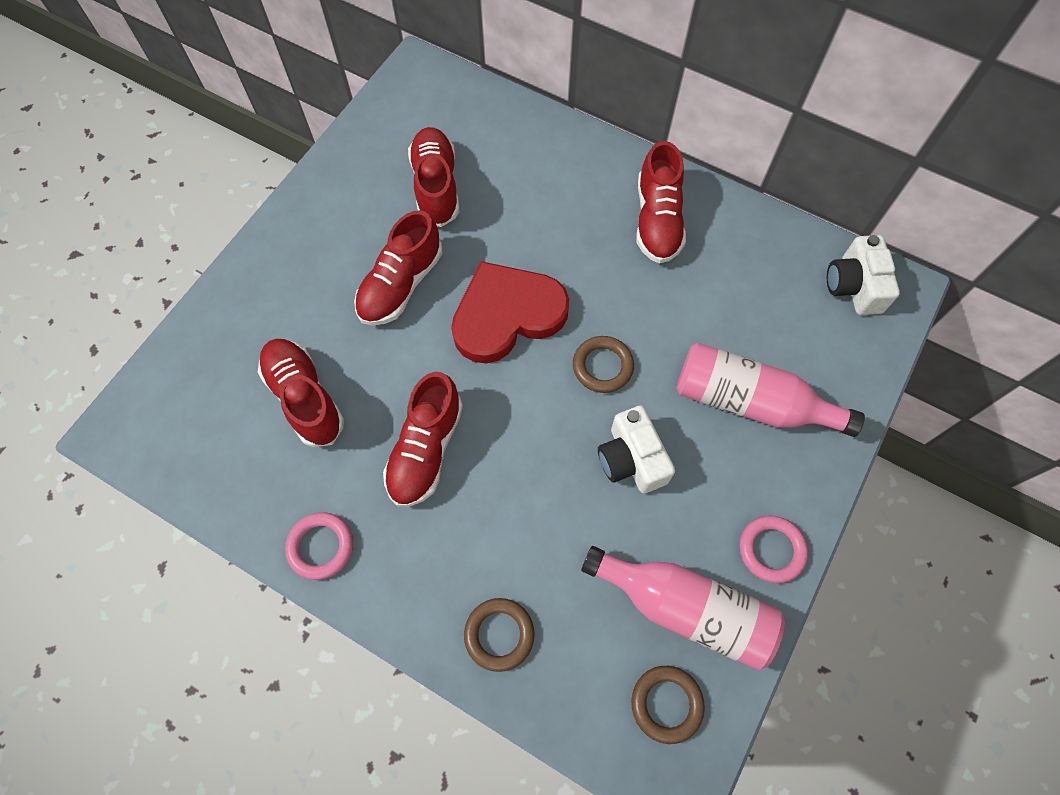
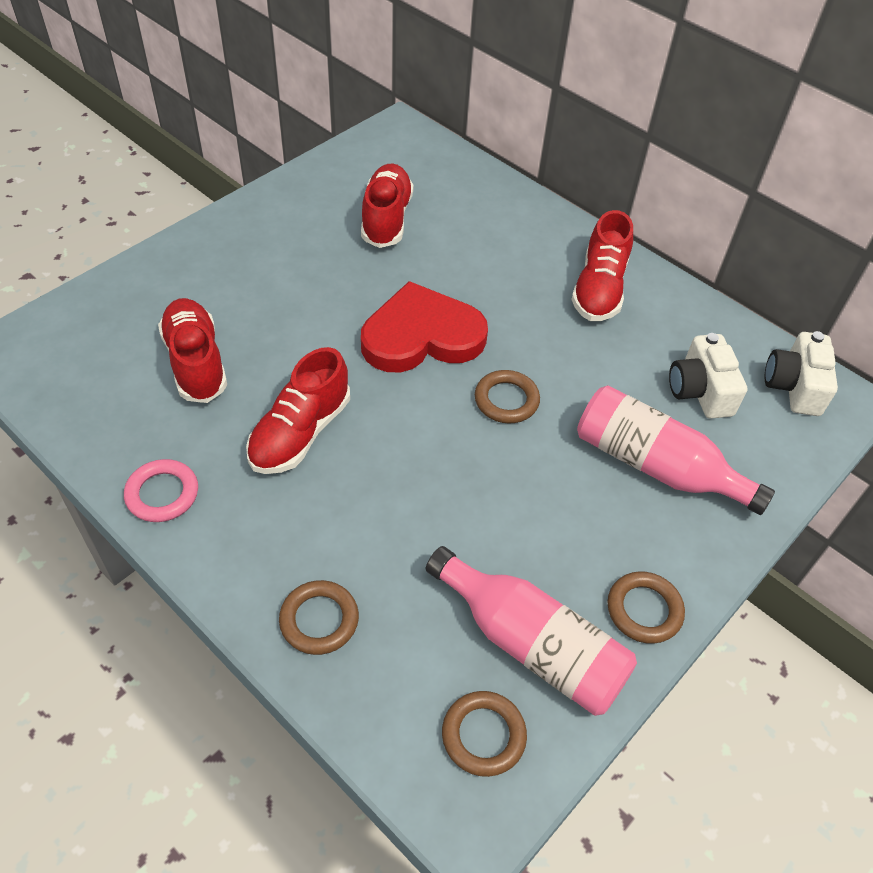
camera: 10 degrees right, 15 degrees down
(401, 285) = (324, 289): red shoe -> none
(631, 459) = (512, 489): white camera -> white camera (700, 391)
(771, 550) = (644, 610): pink ring -> brown ring

